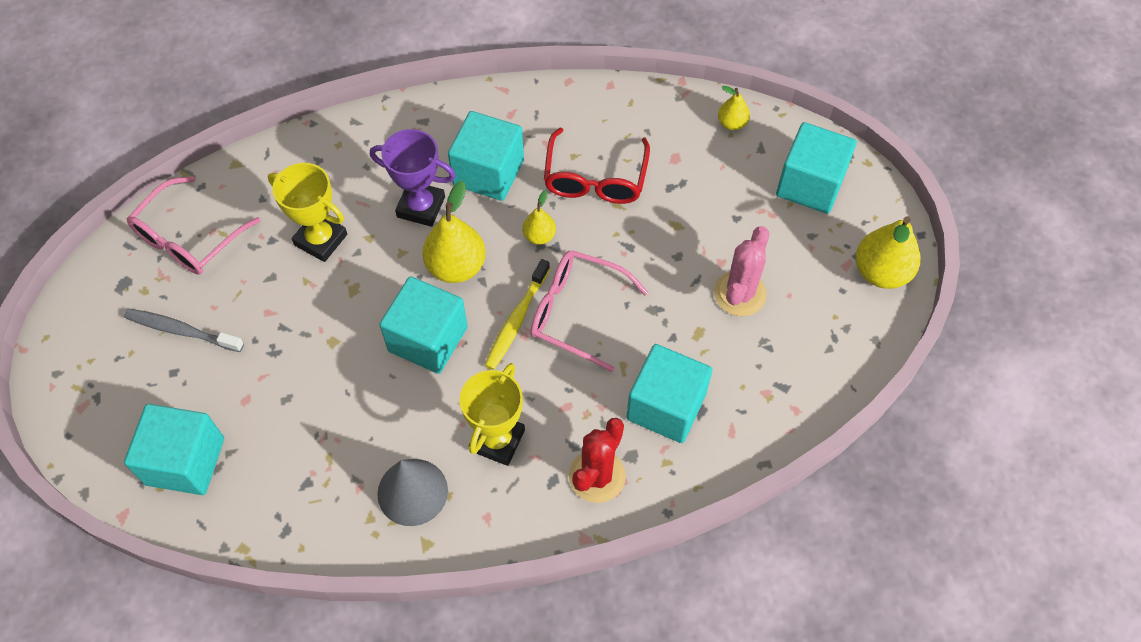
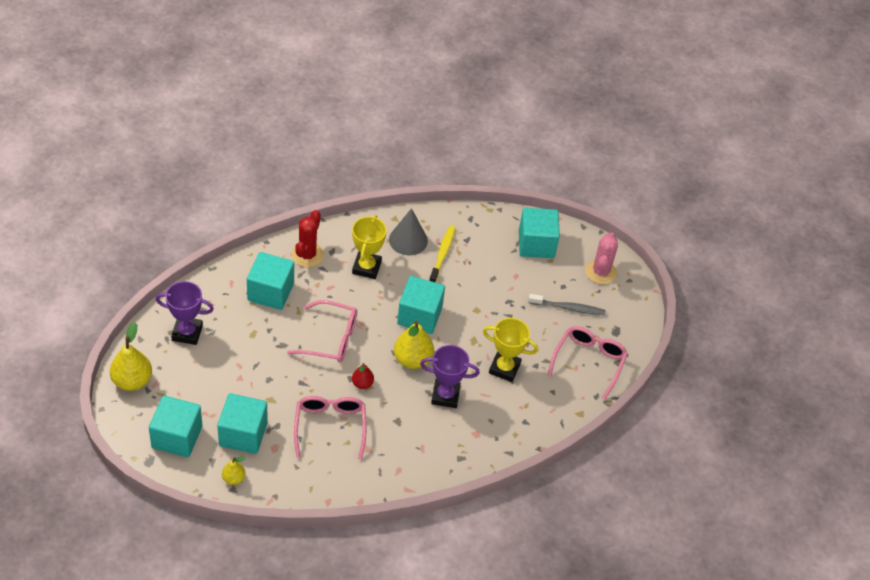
camera: 165 degrees right, 10 degrees down
(488, 172) = (405, 424): turquoise cube -> turquoise cube (243, 434)
(516, 320) = (367, 331): yellow toothbrush -> yellow toothbrush (442, 254)
(539, 236) = (362, 383): yellow pear -> red pear
(595, 177) = (330, 427): red glasses -> pink glasses
(739, 293) = (227, 359): pink cactus -> pink cactus (600, 272)
(802, 344) = (187, 333): none -> purple trophy

